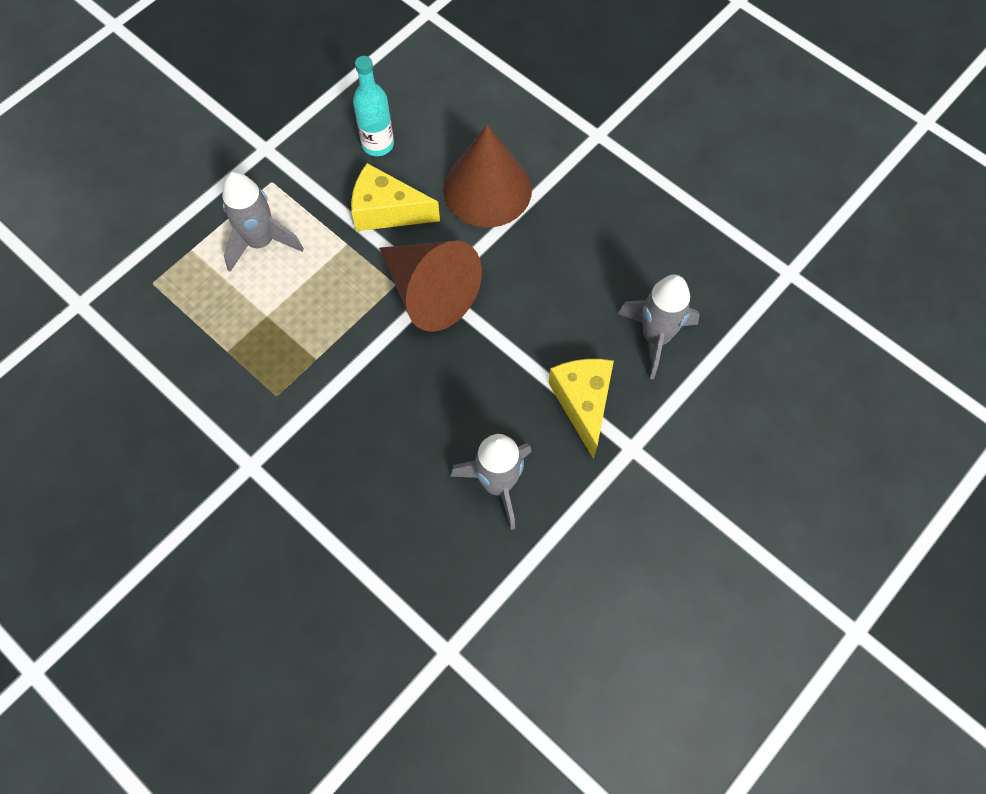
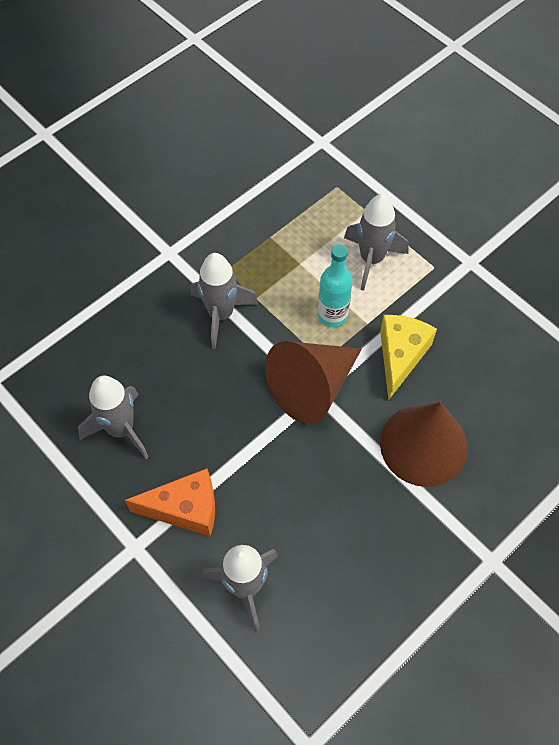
camera: 95 degrees right, 5 degrees down
(340, 394) = (221, 314): none -> grey rocket
(378, 144) = (475, 352): turquoise bottle -> turquoise bottle (332, 315)
(583, 403) = (185, 509): yellow cheese -> orange cheese

